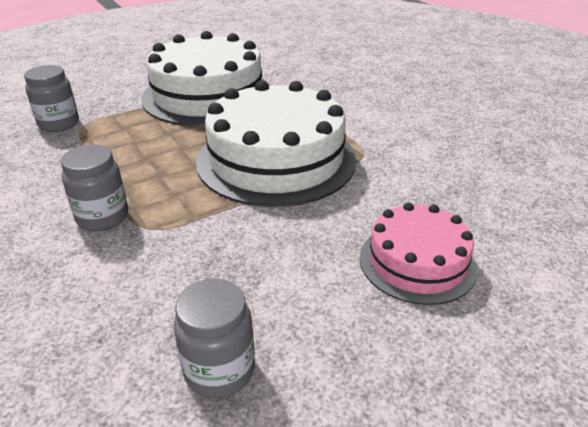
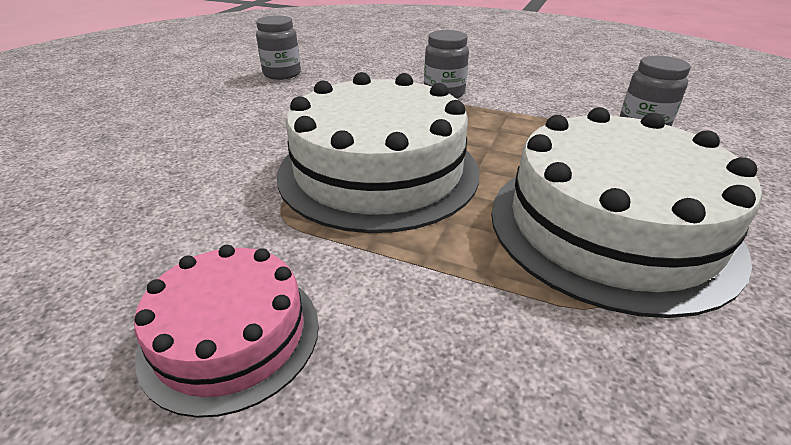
camera: 145 degrees right, 0 degrees up
(417, 262) = (181, 137): pink cake -> pink cake (231, 335)

